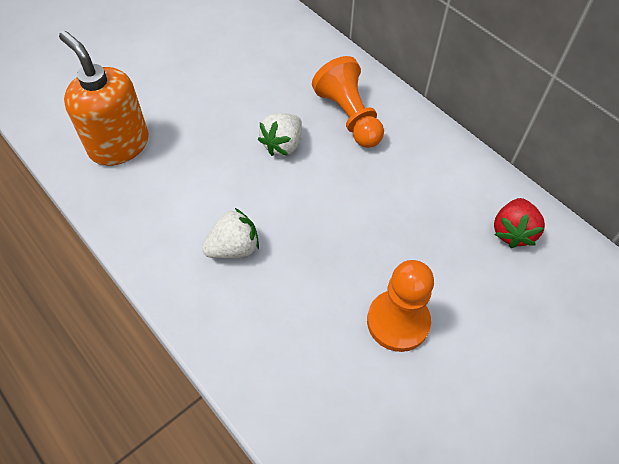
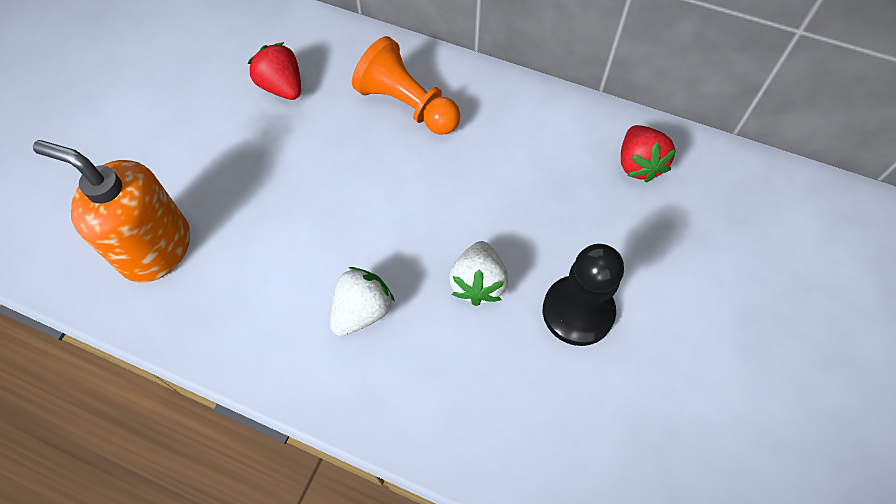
camera: 25 degrees left, 5 degrees up
(264, 70) = (282, 87): none -> red strawberry
(282, 145) = (351, 168): white strawberry -> white strawberry (478, 283)
(398, 322) = (578, 311): orange pawn -> black pawn

